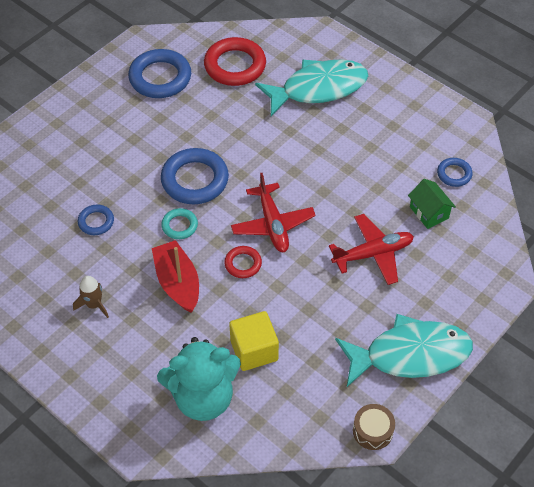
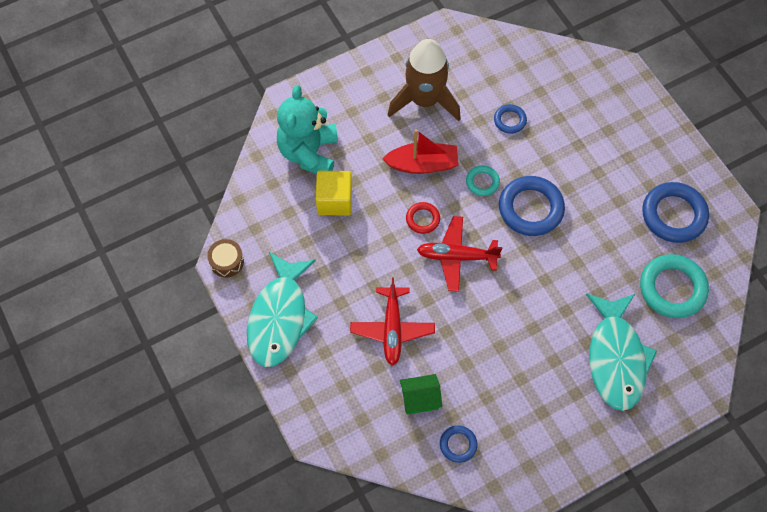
camera: 110 degrees right, 10 degrees up
(94, 305) = (424, 100): brown rocket -> brown rocket, size x2.27
(235, 66) = (672, 288): red ring -> turquoise ring

